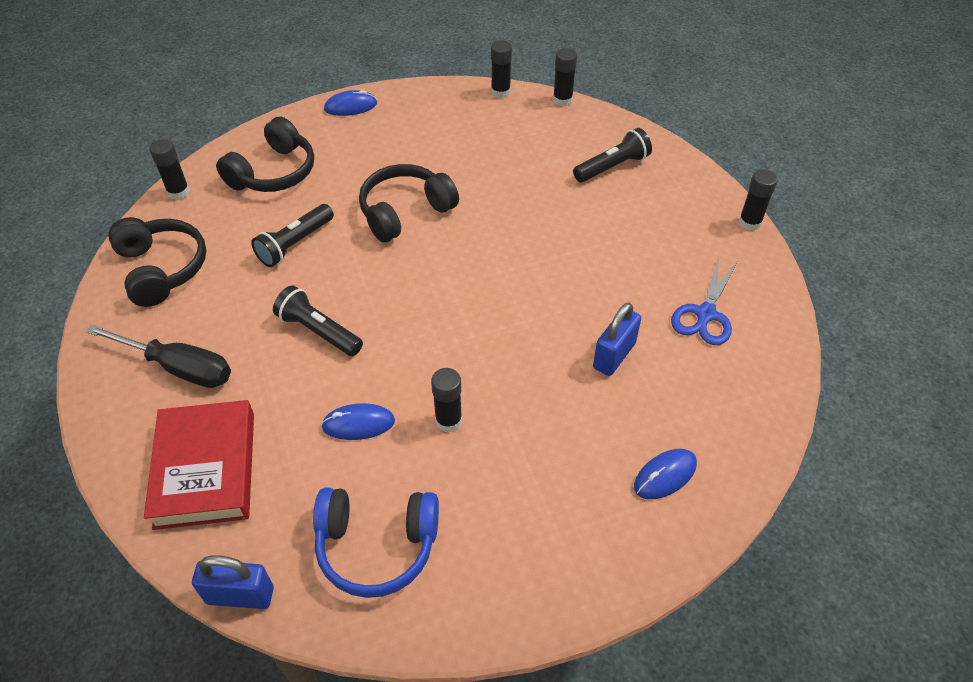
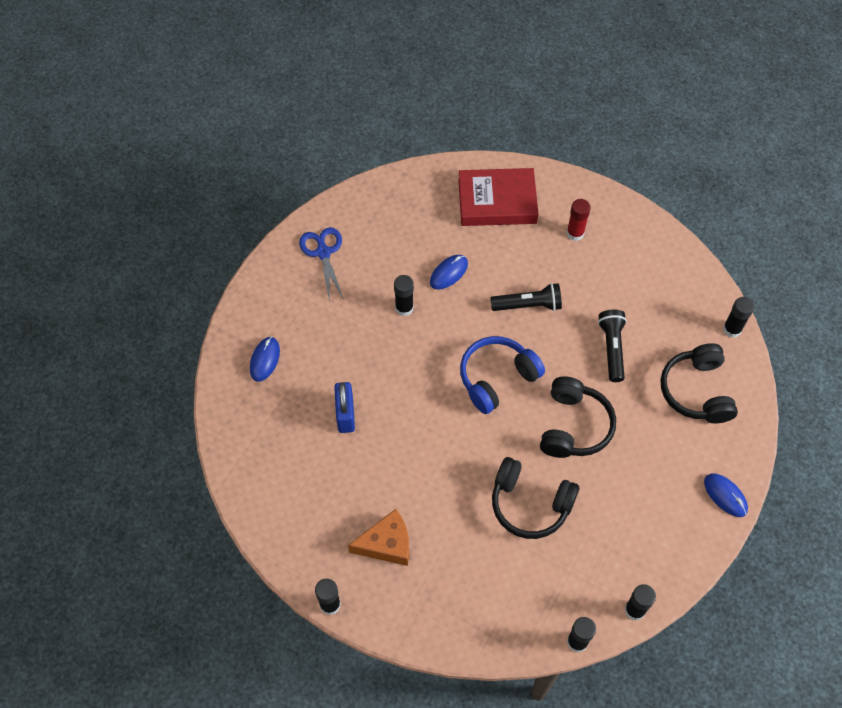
camera: 140 degrees right, 10 degrees up
(162, 269) = (664, 275): black headphones -> black headphones (530, 504)
(179, 367) = (575, 233): black screwdriver -> red glue stick
(205, 469) = (497, 201): red book -> red book turned 45 degrees counterclockwise
(240, 595) = (418, 170): blue padlock -> none
(351, 106) = (725, 495): blue mouse -> blue mouse turned 75 degrees counterclockwise
(377, 546) = (379, 228): blue headphones -> blue headphones (497, 378)
(612, 167) = (472, 587): black flashlight -> none
(662, 232) = (387, 544): none -> orange cheese
(705, 314) = (310, 489): blue scissors -> blue scissors (323, 252)

